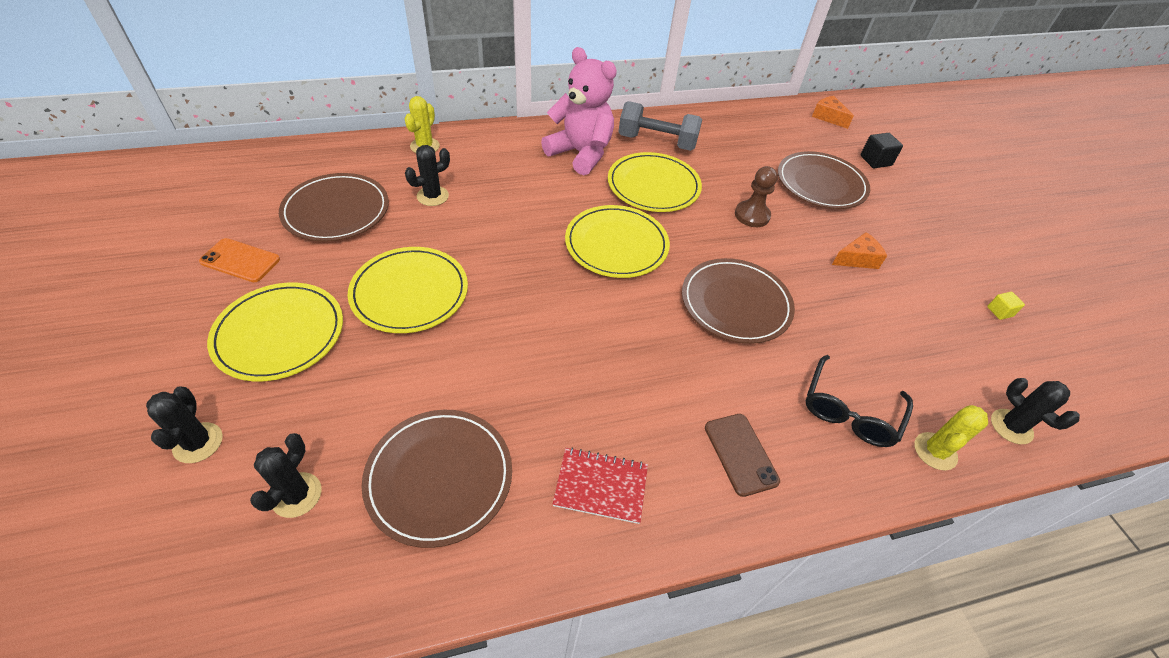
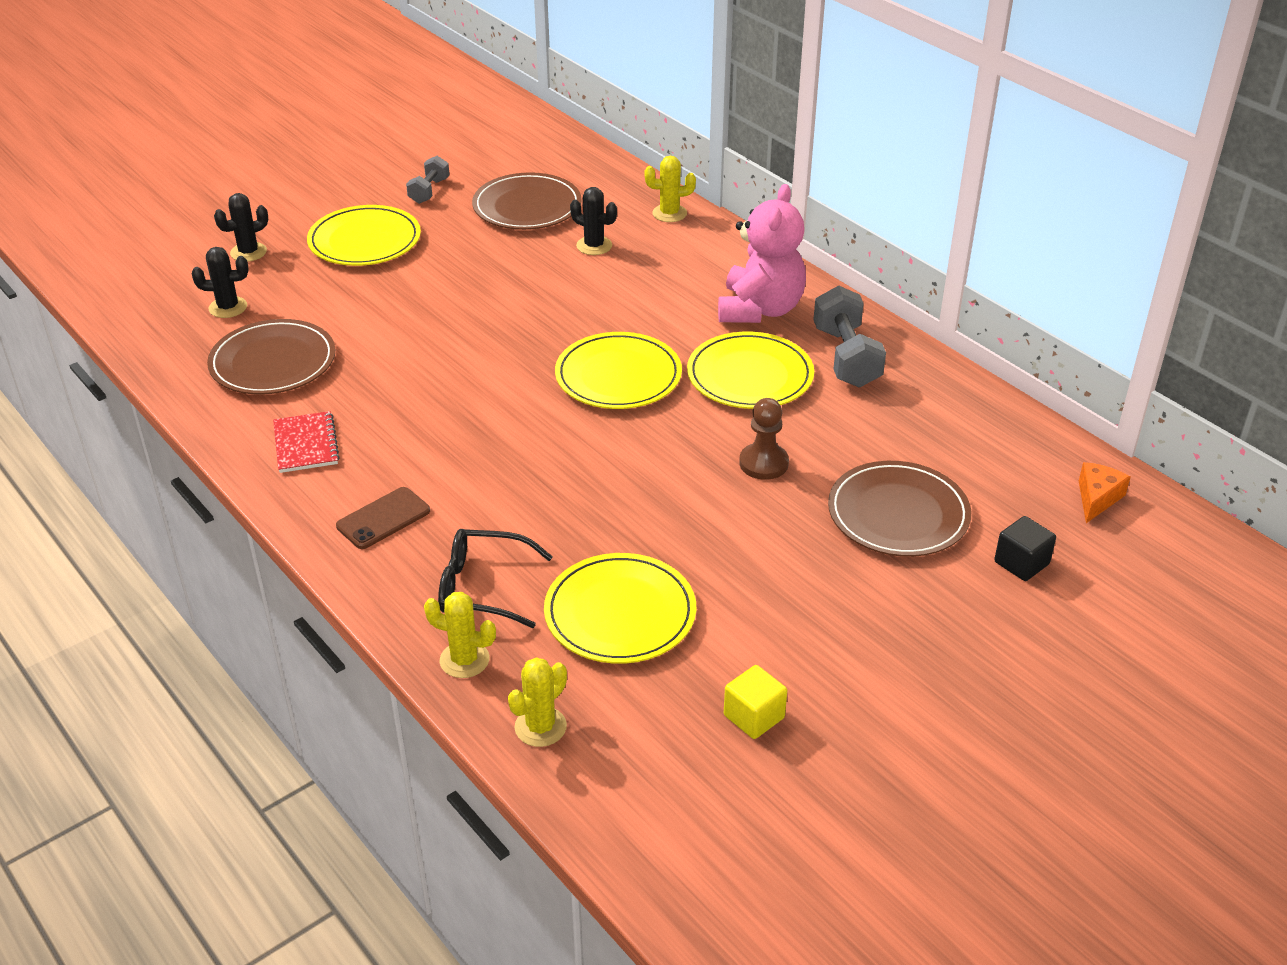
camera: 70 degrees right, 10 degrees down
(240, 260) = (429, 191): orange phone -> grey dumbbell
(410, 292) = (453, 281): yellow plate -> yellow plate (620, 613)
(735, 303) = (589, 478): brown plate -> none
(857, 259) = (753, 567): orange cheese -> none
(999, 311) = (754, 716): yellow cube -> yellow cube, size x1.60
(1011, 426) = (540, 727): black cactus -> yellow cactus

